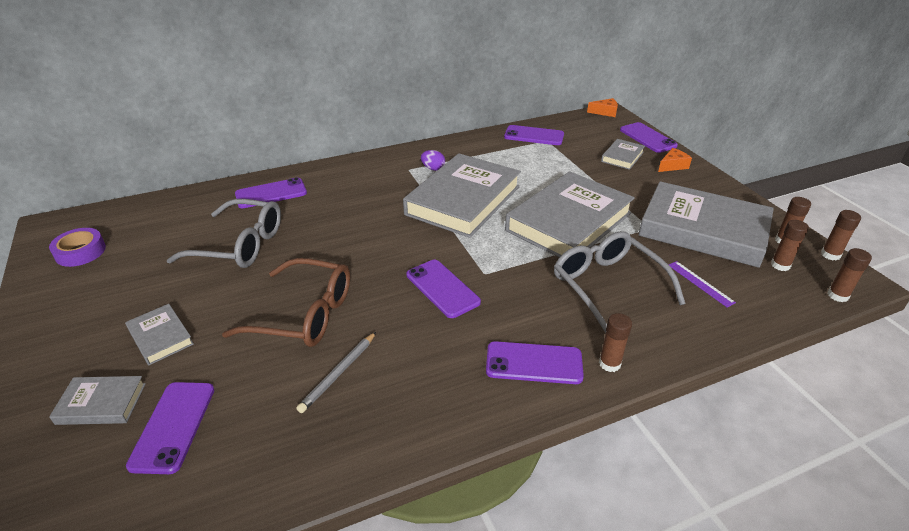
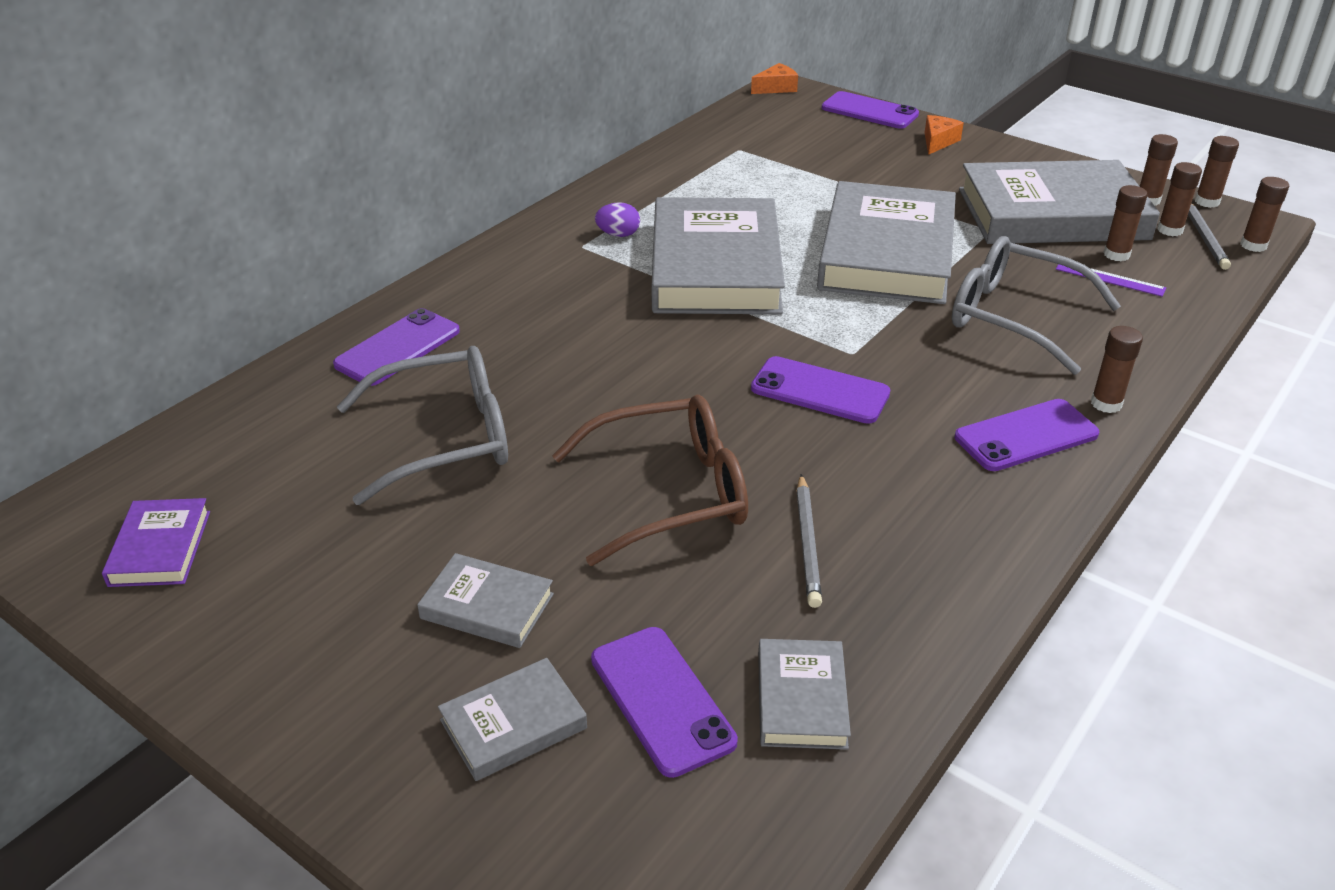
camera: 30 degrees left, 0 degrees up
(80, 252) = (160, 548): purple tape -> purple book
(534, 136) = (713, 147): purple phone -> none
(622, 157) = (864, 146): grey book -> grey book (801, 699)
(722, 269) = (1116, 255): none -> brown glue stick
(802, 278) = (1204, 237): none -> grey pencil

